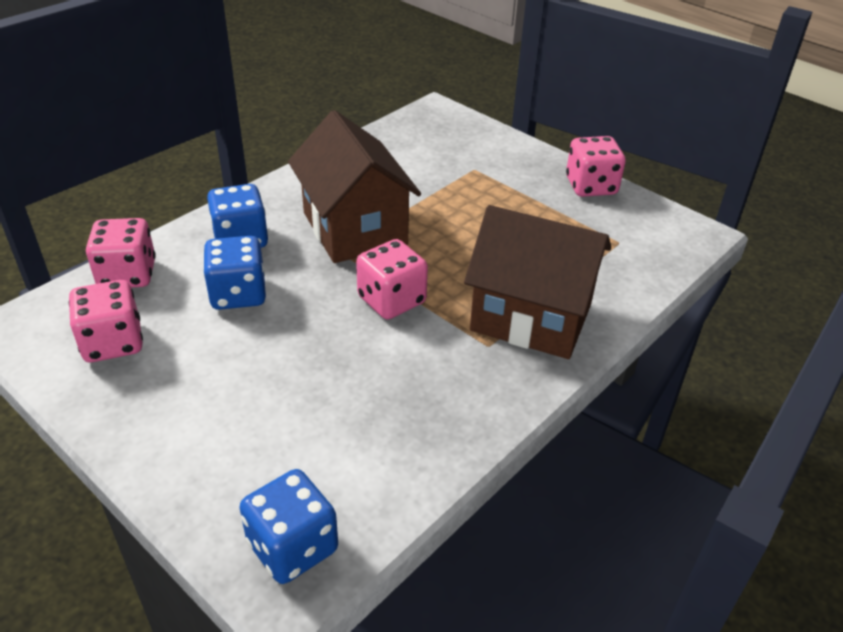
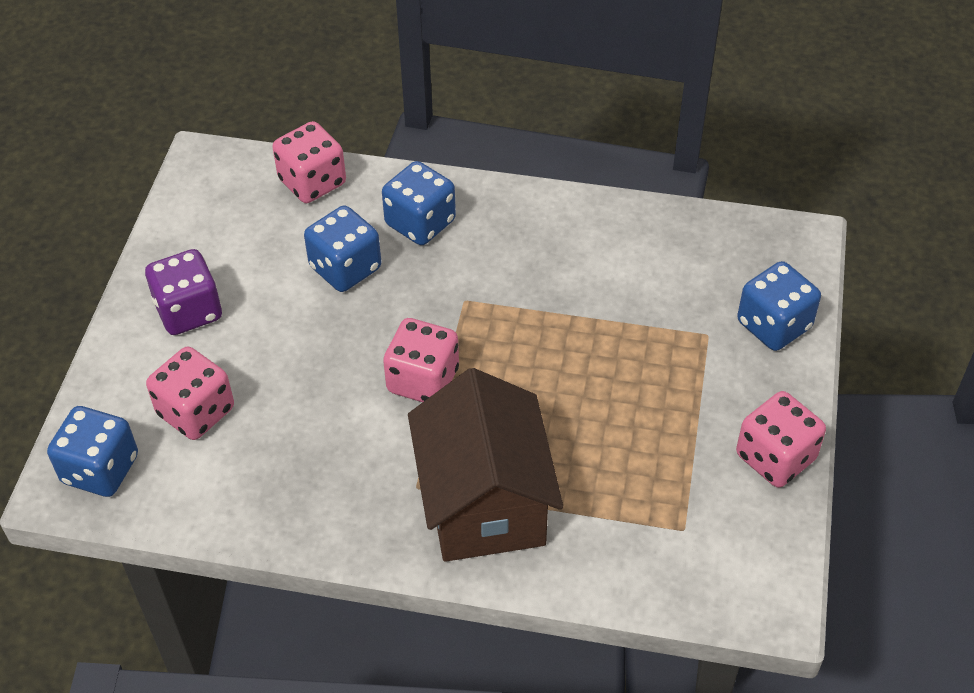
camera: 60 degrees right, 10 degrees up
(113, 342) = (228, 229): pink dice -> pink dice (196, 411)
(173, 405) = (189, 311): none -> purple dice
(354, 228) = (508, 293): brown house -> none
(491, 144) = (773, 325): none -> blue dice

